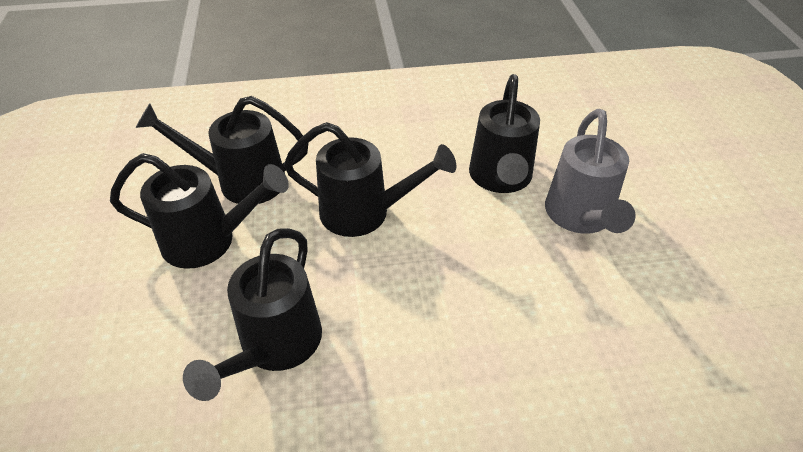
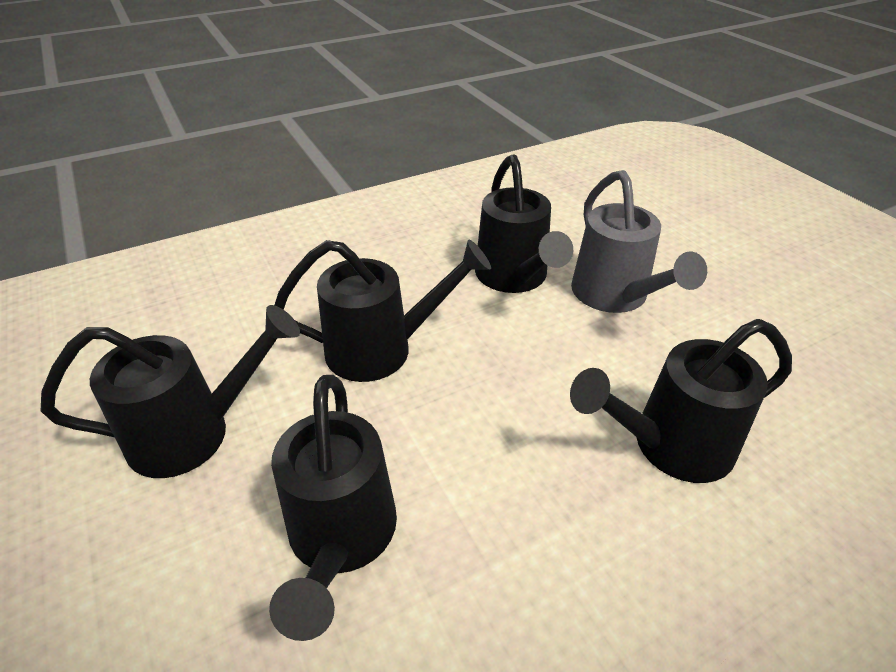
camera: 20 degrees left, 5 degrees down
(241, 181) = (210, 351): black watering can -> black watering can (670, 446)

